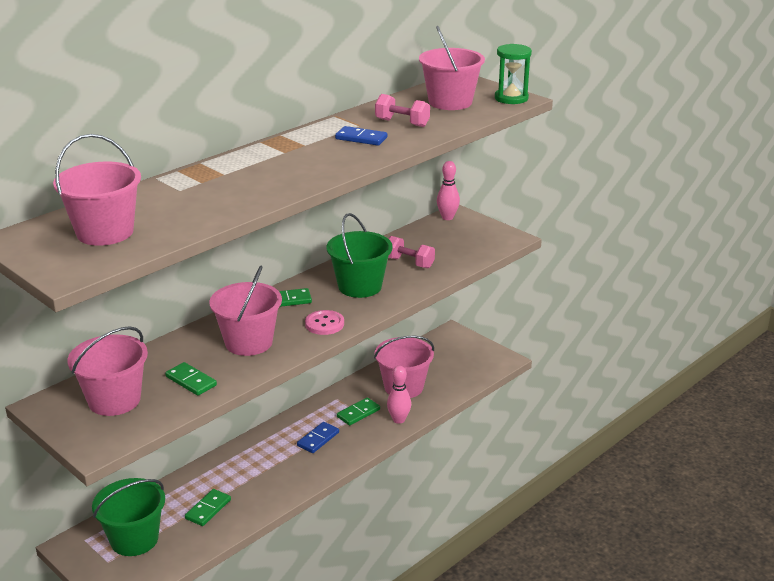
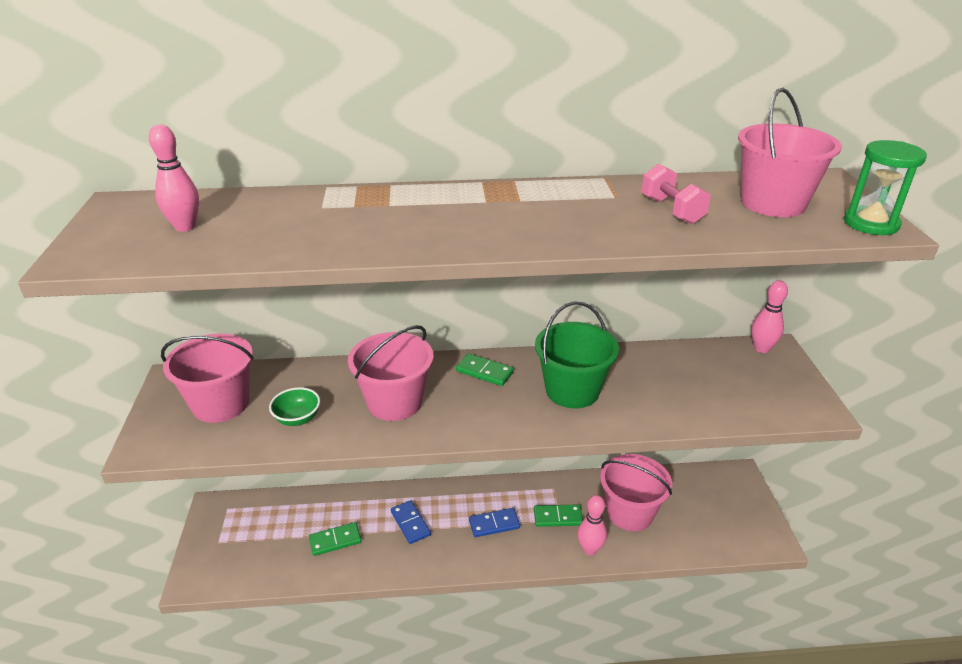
camera: 40 degrees right, 5 degrees up
(105, 232) = (185, 227): pink bucket -> pink bowling pin
(134, 539) = (256, 533): green bucket -> none
(191, 381) = (297, 419): green domino -> green bowl
(324, 324) = (486, 419): pink button -> none
(361, 138) = (593, 213): blue domino -> blue domino (410, 523)
(409, 263) = (657, 386): pink dumbbell -> none

